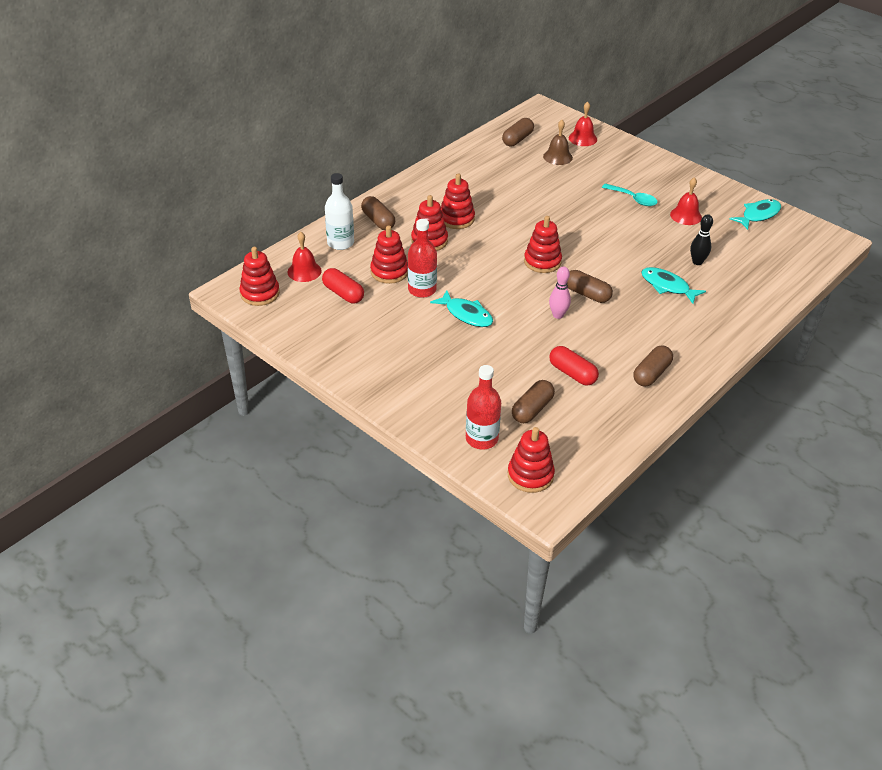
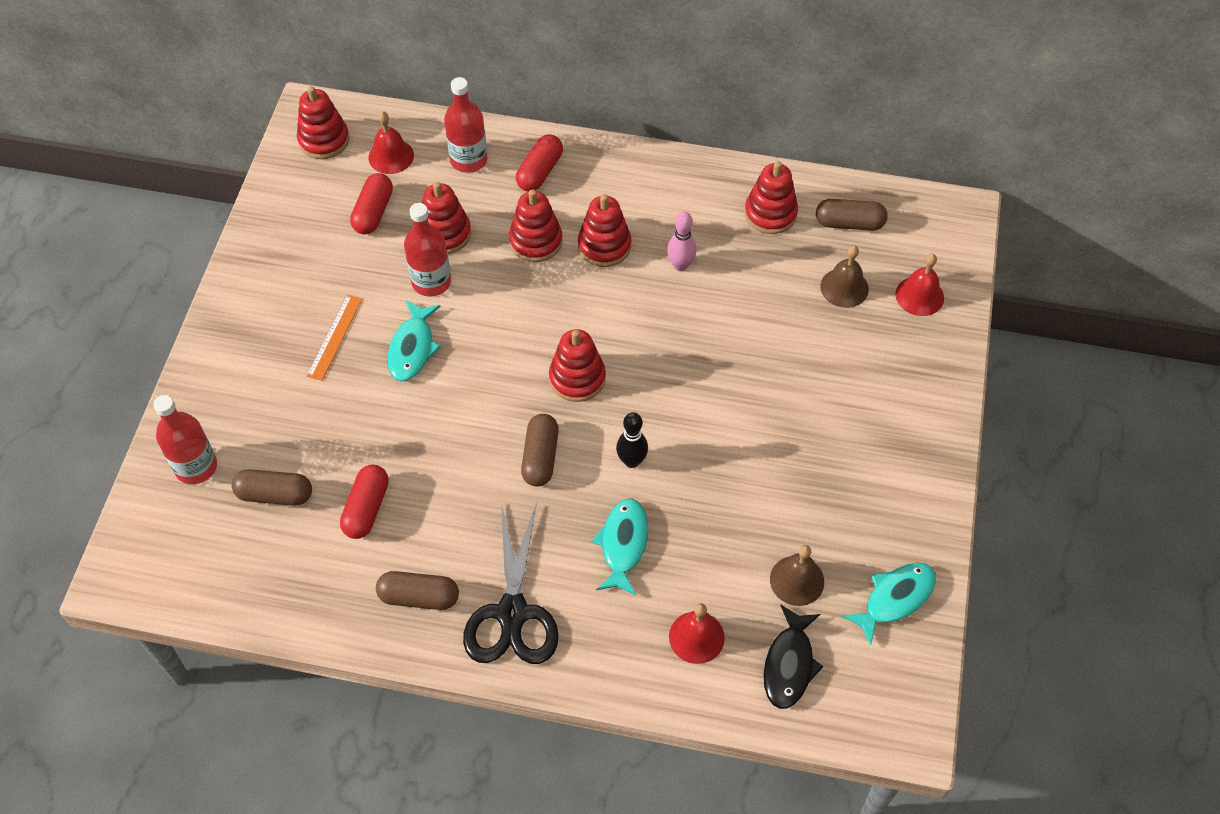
camera: 60 degrees right, 15 degrees up
(340, 243) = (468, 160): white bottle -> red bottle
(378, 221) = (540, 172): brown capsule -> red capsule
(429, 343) = (335, 337): none -> orange ruler
(530, 475) = (160, 542): red stacking toy -> red stacking toy (770, 214)
(558, 315) = (474, 444): pink bowling pin -> pink bowling pin (680, 265)
(633, 199) = (809, 421): turquoise spoon -> none
(686, 215) = (817, 503): red bell -> red bell (696, 637)
(686, 342) = (512, 613): none -> black scissors
(697, 262) = (708, 560): black bowling pin -> black bowling pin (631, 461)
(728, 239) = (797, 580): none -> brown bell
(758, 215) = (895, 598): turquoise fish -> turquoise fish turned 60 degrees counterclockwise
(777, 260) = (789, 664): none -> black fish

